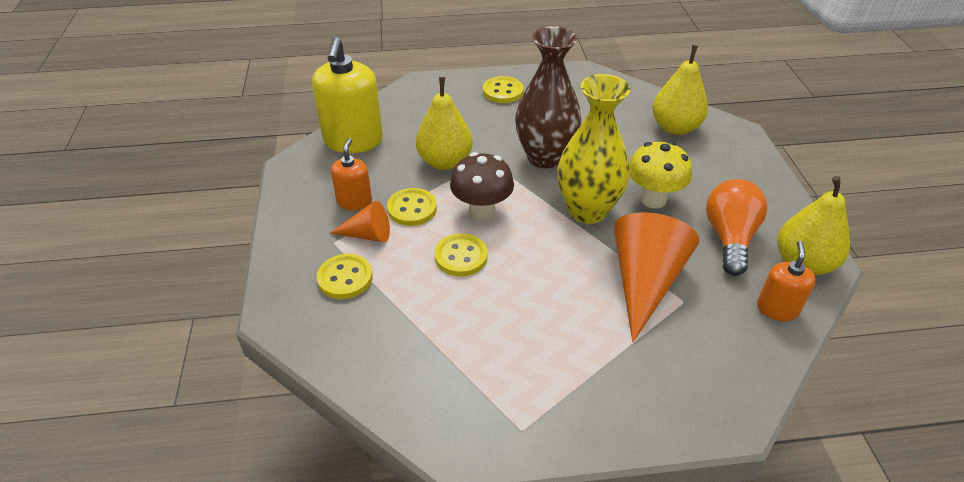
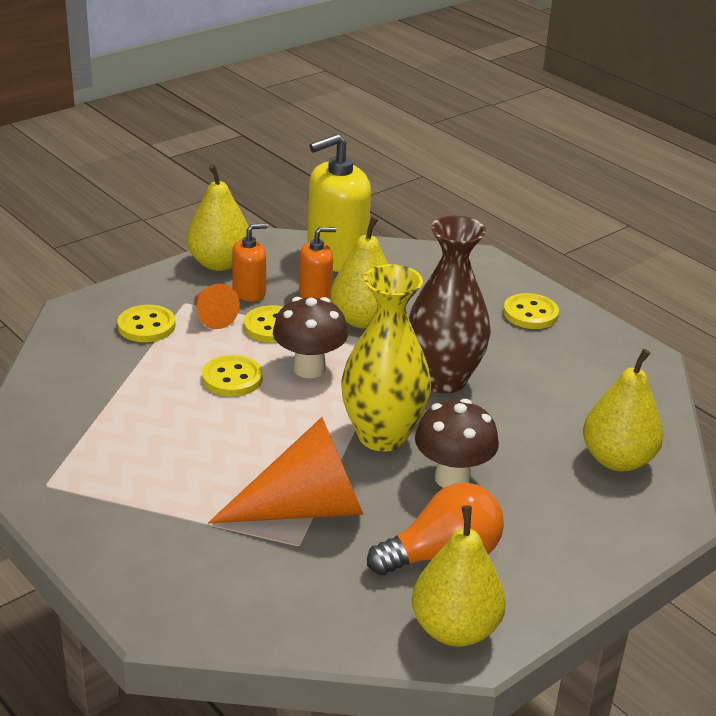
camera: 55 degrees right, 10 degrees down
(297, 201) = (219, 263): none -> yellow pear
(653, 199) = (452, 478): yellow mushroom -> brown mushroom
(777, 309) = (351, 621): orange soap dispenser -> orange soap dispenser (315, 294)

